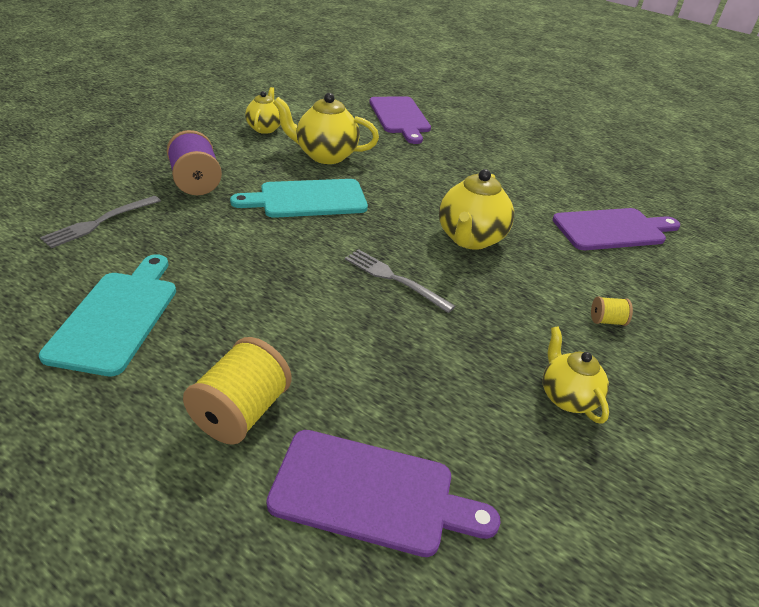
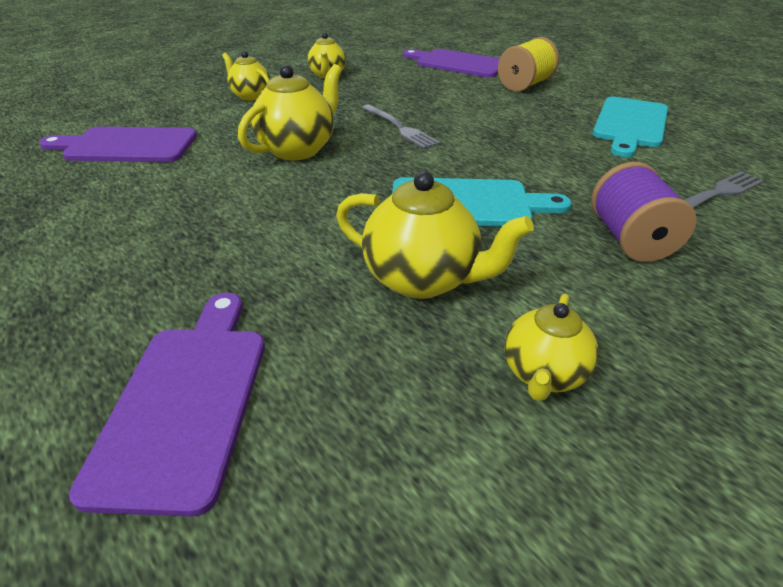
camera: 160 degrees left, 0 degrees up
(606, 321) = (250, 96): yellow spool -> yellow teapot

